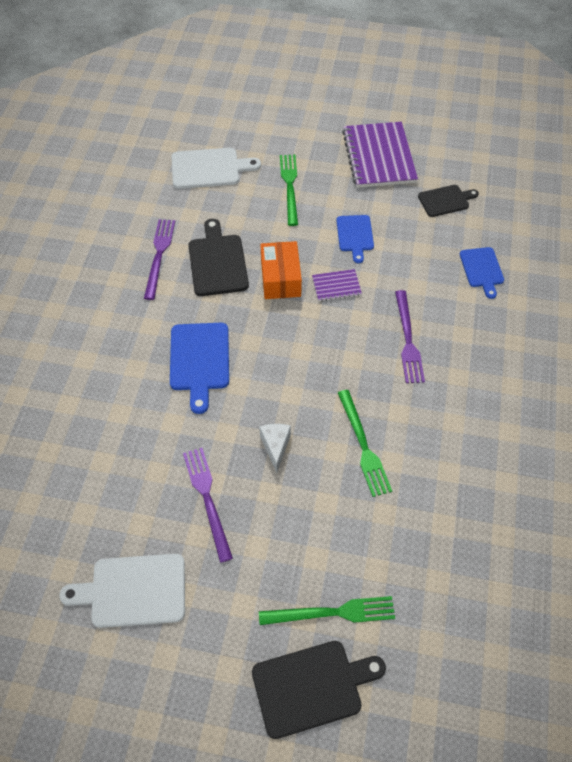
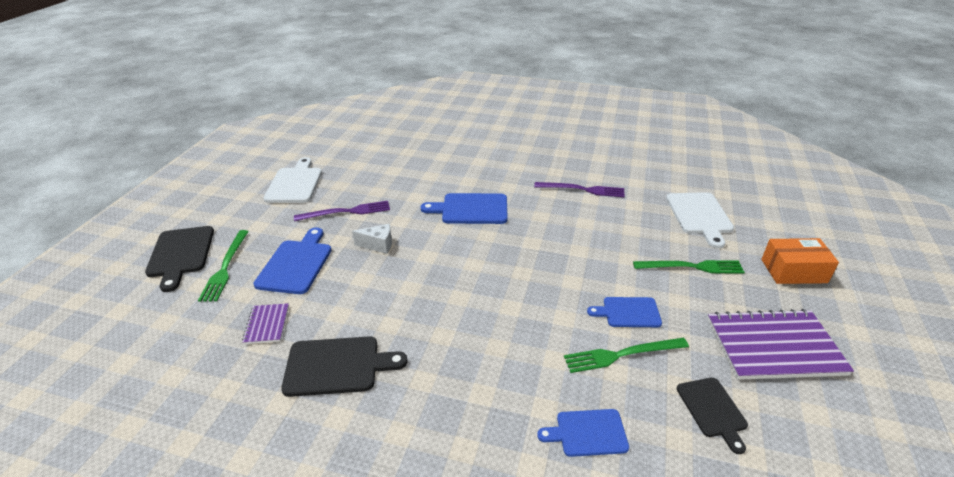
camera: 95 degrees right, 20 degrees down
(217, 262) = (578, 219): black cutting board -> black cutting board (337, 366)
(280, 278) = (561, 255): orange box -> orange box (793, 271)
(318, 529) = (296, 264): none -> blue cutting board
(336, 286) = (552, 292): purple notebook -> purple notebook (267, 324)
(363, 446) = (362, 296): green fork -> green fork (622, 355)
(408, 340) = (478, 342): purple fork -> none

